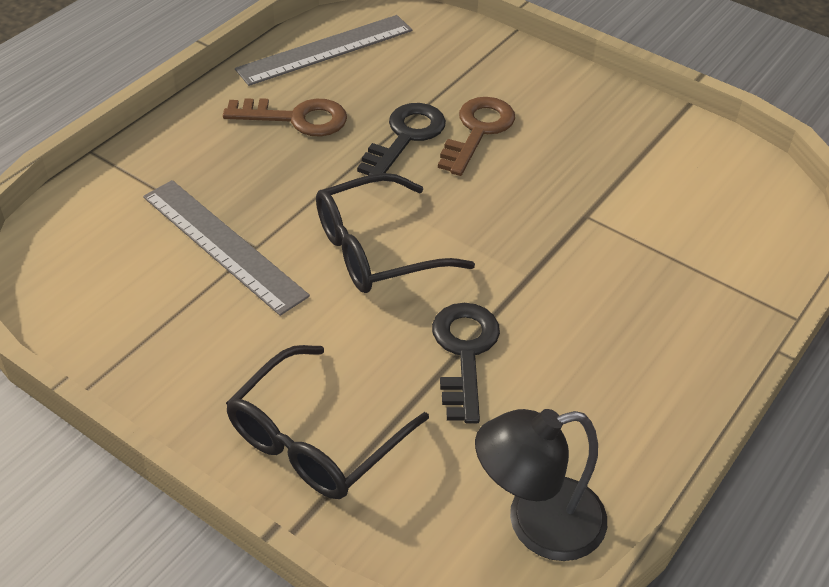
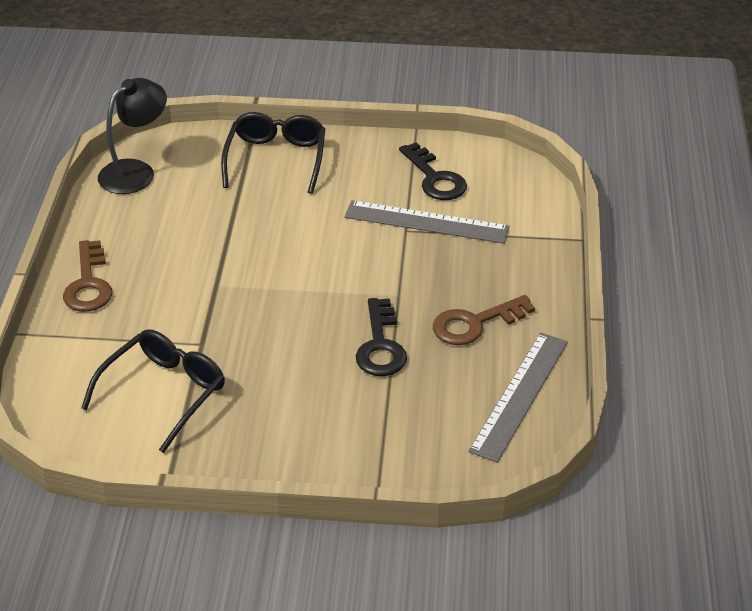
camera: 150 degrees right, 5 degrees down
(376, 249) = (329, 259): black glasses -> black glasses (164, 393)
(464, 353) = (227, 227): black key -> black key (435, 178)
(478, 131) = (330, 376): brown key -> brown key (88, 284)

